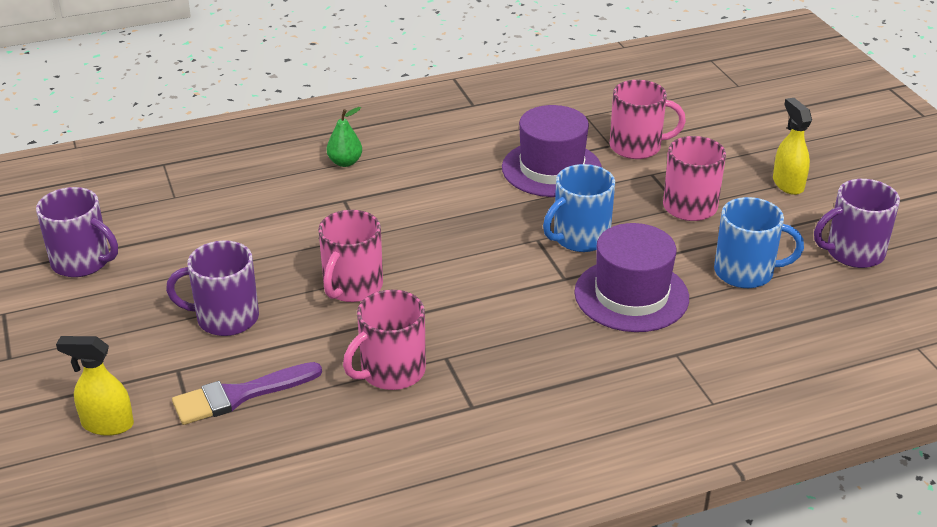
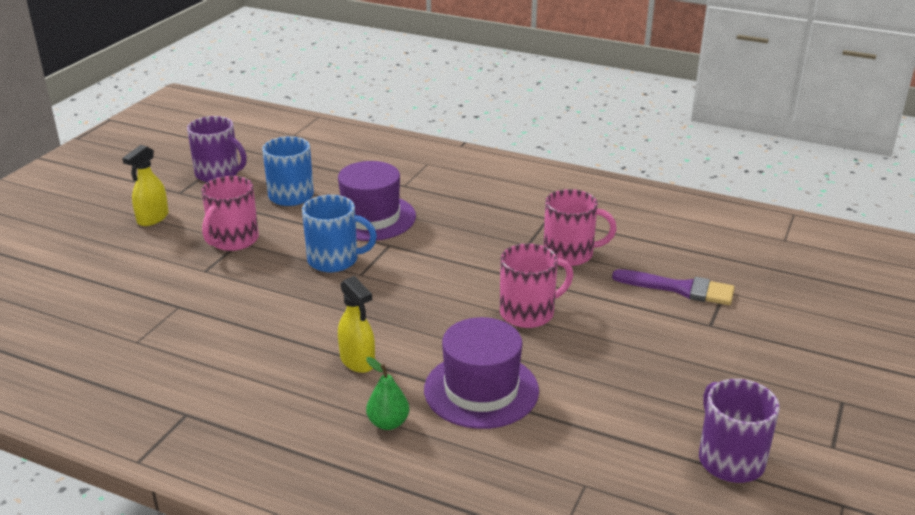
camera: 135 degrees left, 5 degrees down
(107, 424) = (785, 316): yellow spray bottle -> yellow spray bottle (357, 361)
(225, 318) = (644, 341): purple mug -> none
(551, 169) = (254, 314): purple hat -> purple hat (481, 390)
(637, 147) = (167, 294): pink mug -> none

